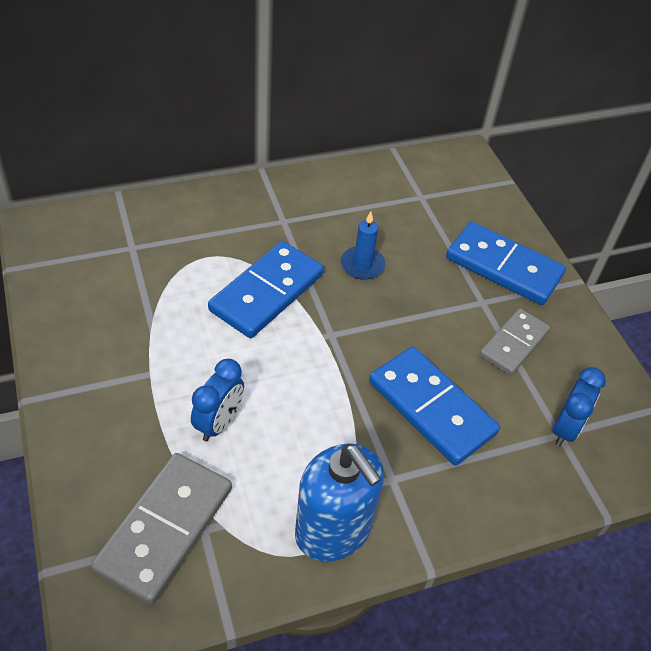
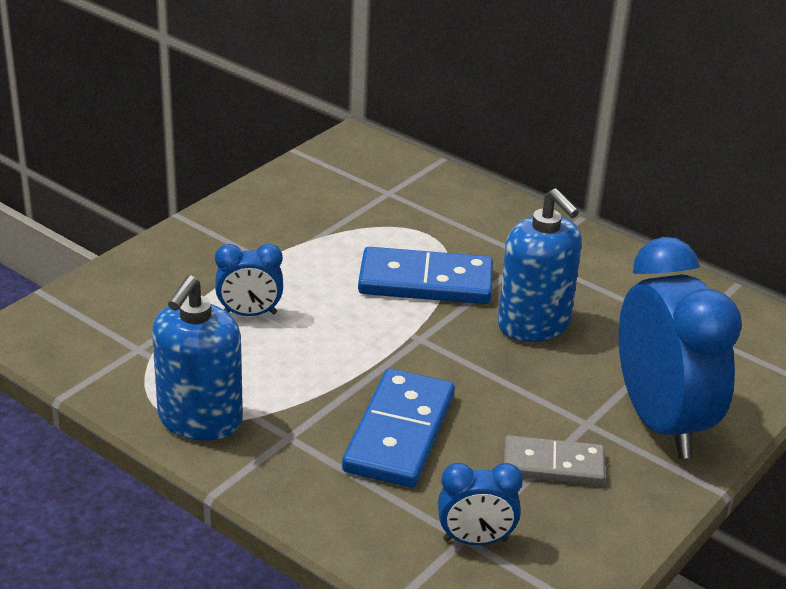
camera: 60 degrees right, 15 degrees down
(165, 529) = (121, 329): grey domino -> none
(362, 265) = (534, 324): blue candle -> blue soap dispenser
(503, 267) = (661, 422): blue domino -> blue clock

